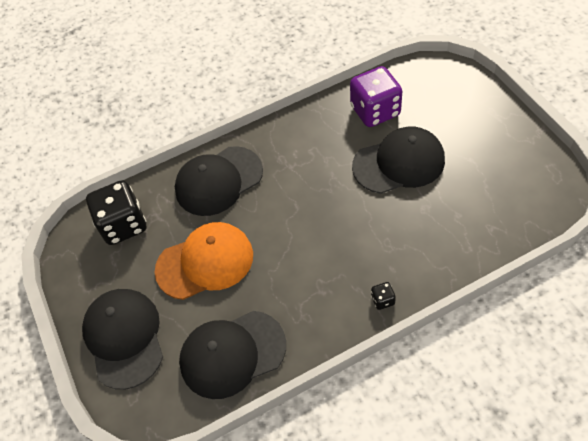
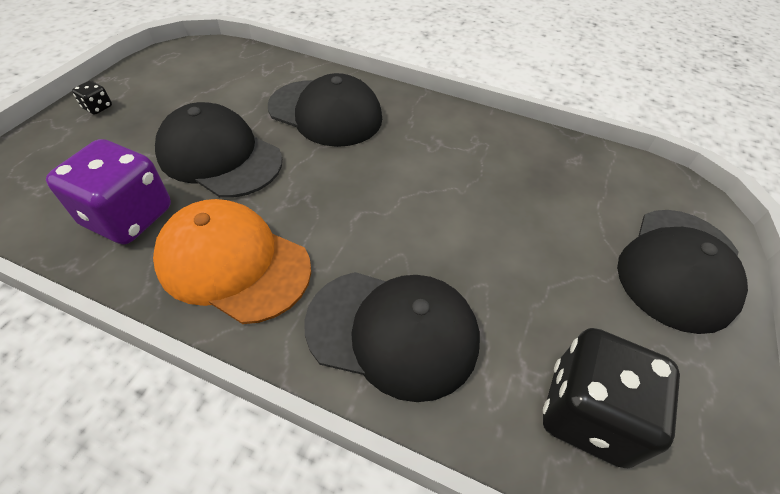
camera: 140 degrees left, 5 degrees down
(205, 262) = (517, 255): orange cap -> orange cap (233, 263)
(232, 354) = (568, 168): black cap -> black cap (326, 113)
(382, 300) = (405, 102): black dice -> black dice (98, 107)

